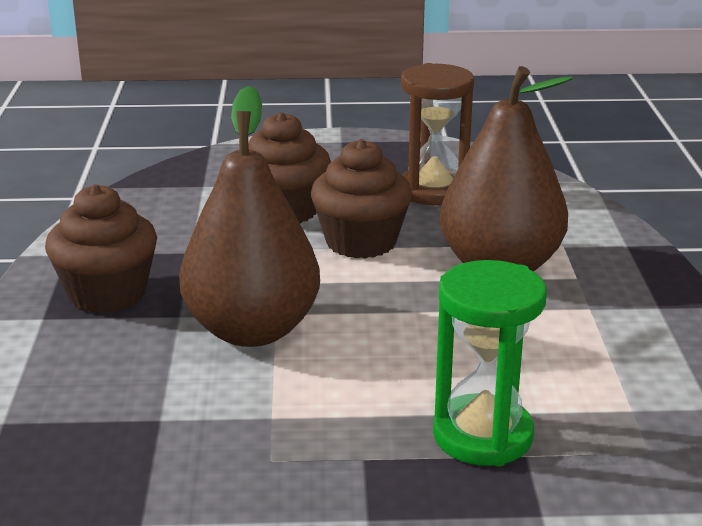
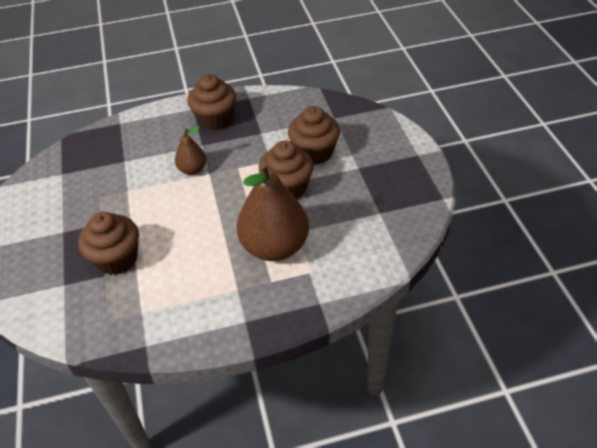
camera: 80 degrees right, 20 degrees up
(252, 330) = (192, 169): brown pear -> brown pear, size x0.50
(433, 191) = (362, 205): brown hourglass -> none
(482, 436) = (117, 259): green hourglass -> brown cupcake

